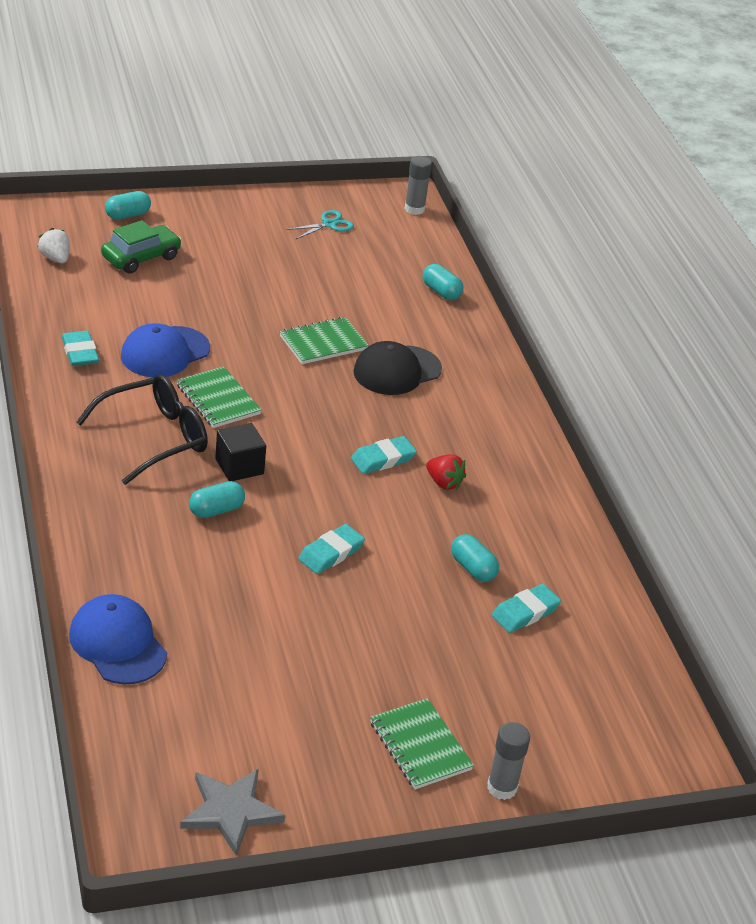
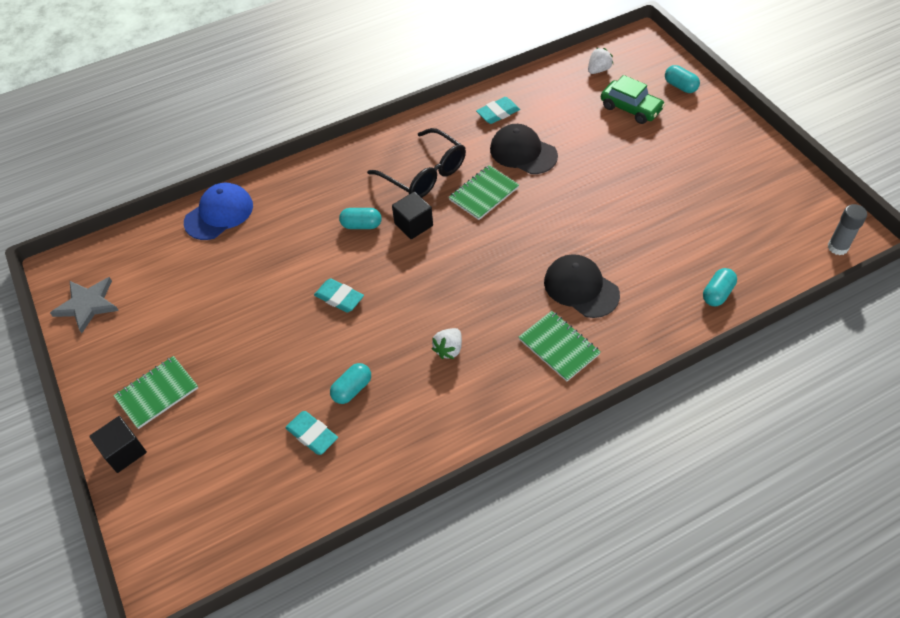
camera: 85 degrees right, 15 degrees up
(165, 352) = (523, 152): blue cap -> black cap
(216, 510) = (361, 225): turquoise capsule -> turquoise capsule turned 45 degrees counterclockwise
(323, 343) = (589, 234): green notebook -> green notebook (559, 347)
(329, 224) = (763, 197): turquoise scissors -> none
(383, 459) = (460, 304): turquoise eraser -> none
(444, 483) = (449, 349): red strawberry -> white strawberry
(502, 787) = (124, 451): grey glue stick -> black cube

